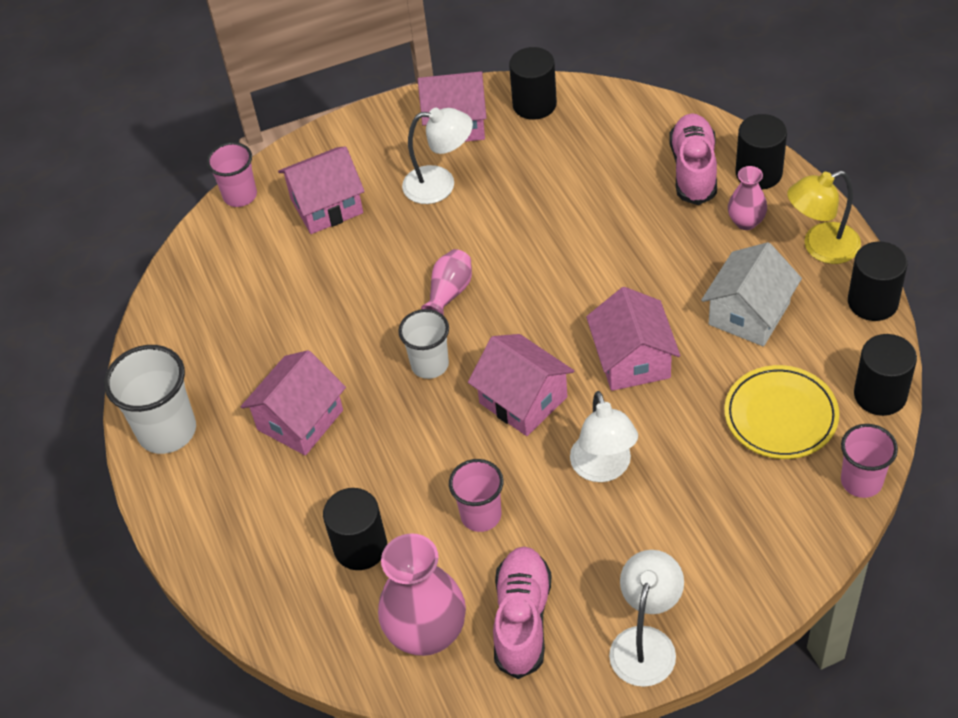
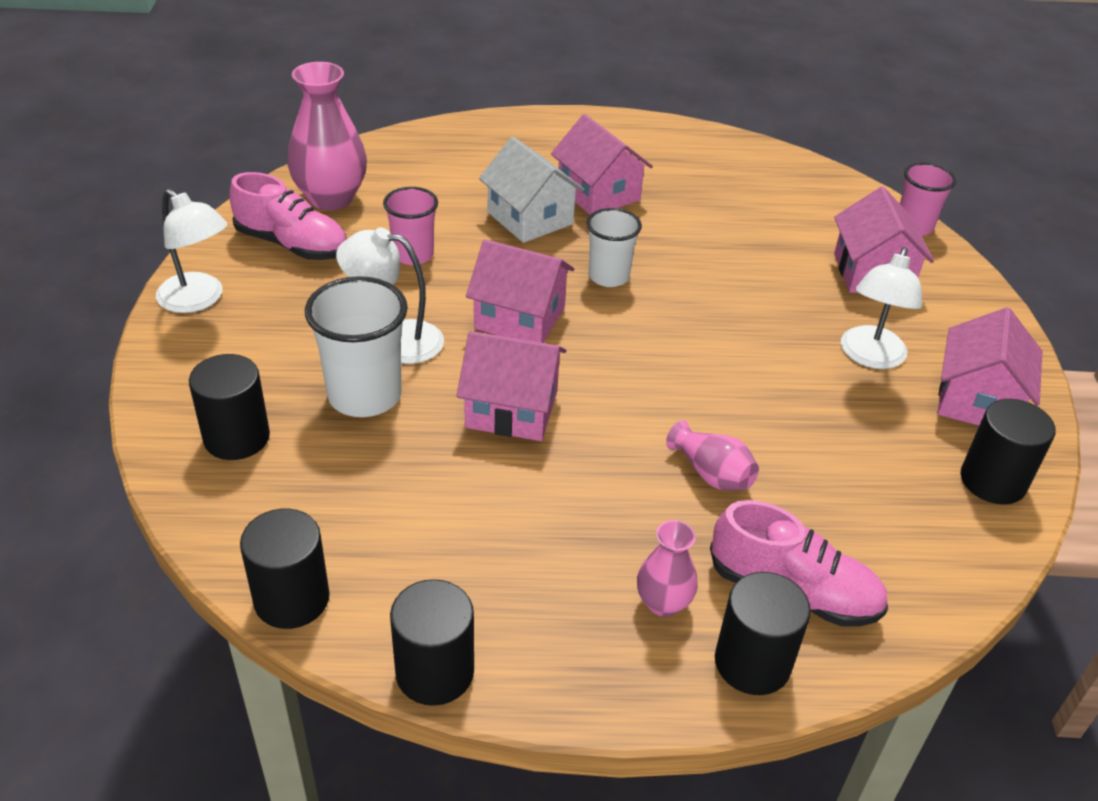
camera: 105 degrees right, 10 degrees down
(167, 431) = (637, 134): white cup -> white cup (364, 395)
(360, 547) = (441, 190): black cylinder -> black cylinder (237, 437)
(449, 292) = (697, 315): pink vase -> pink vase (711, 474)
(523, 400) = (520, 318): pink house -> pink house turned 45 degrees clockwise
(749, 314) = (506, 534): white house -> white house (530, 218)
(780, 416) = (342, 493): yellow plate -> none
(821, 247) = (567, 664): yellow lamp -> none
(861, 481) = (201, 519): pink cup -> none

